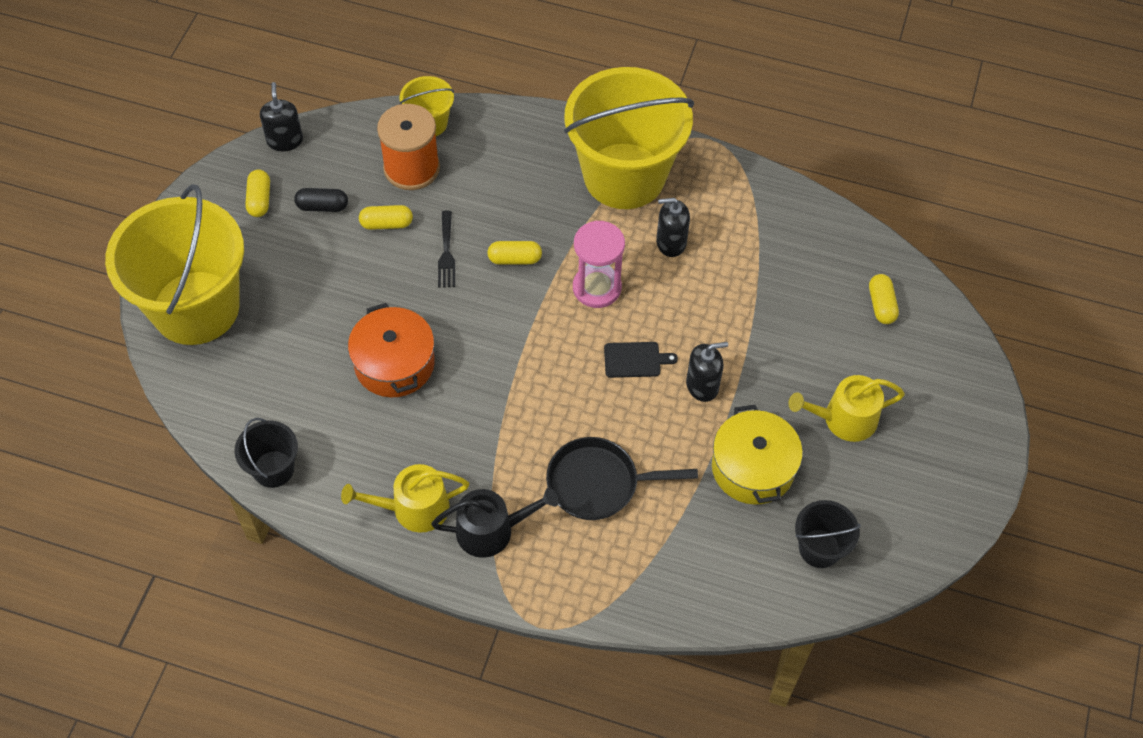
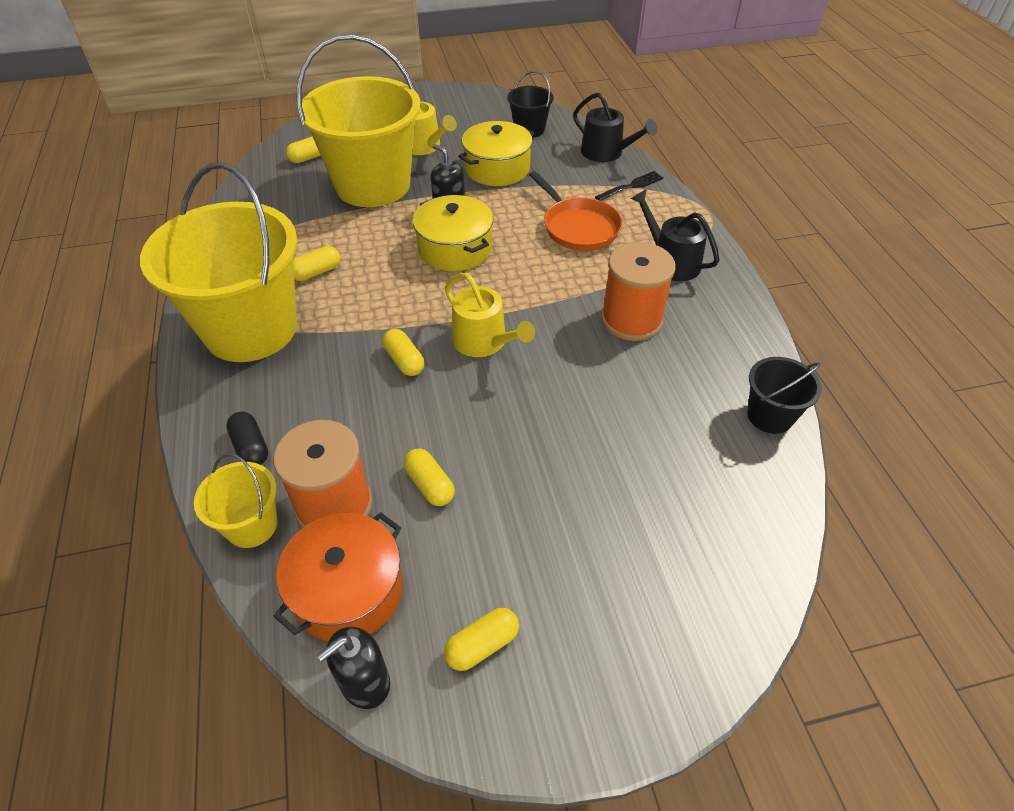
camera: 120 degrees left, 10 degrees down
(195, 308) = (682, 607): yellow bucket -> yellow bucket (373, 185)
(322, 206) = (446, 564): black capsule -> black capsule (251, 447)
(394, 363) = (588, 388): orange pot -> orange pot (348, 590)
(413, 508) = (701, 309): yellow watering can -> yellow watering can (484, 342)
(442, 443) = (631, 320): none -> orange spool
(446, 253) = (433, 414): black fork -> black fork (632, 186)
(597, 288) = (398, 296): pink hourglass -> none
(599, 483) = (578, 227): black pan -> orange pan
(635, 360) = (455, 249): black cutting board -> yellow pot
(671, 242) = (316, 272): black soap dispenser -> yellow capsule
(718, 601) = (606, 153): none -> black watering can

